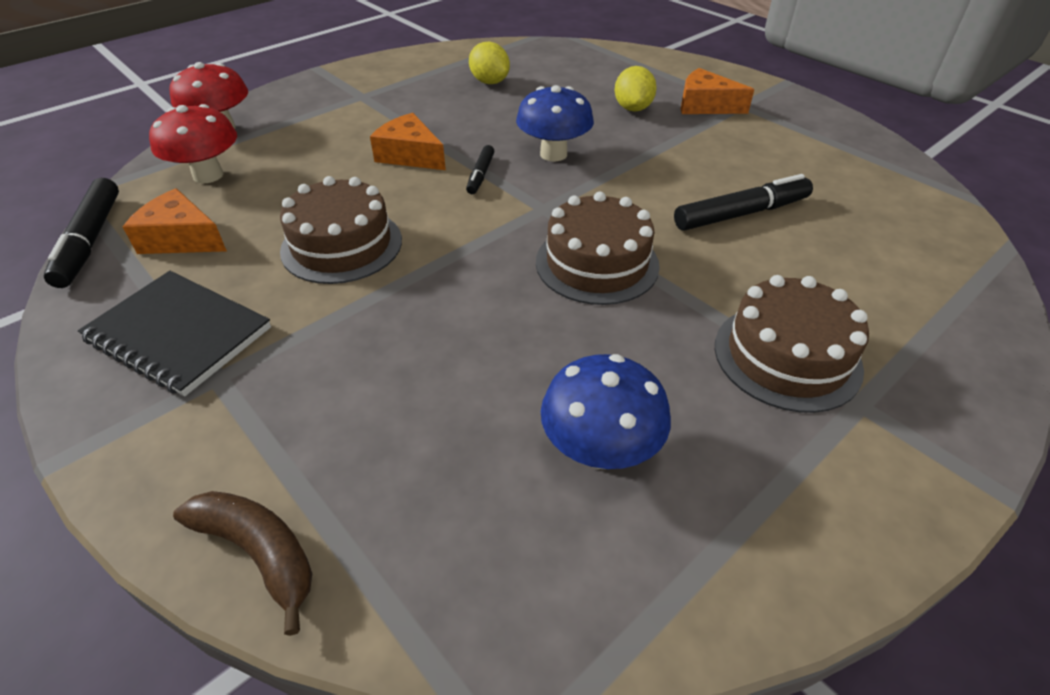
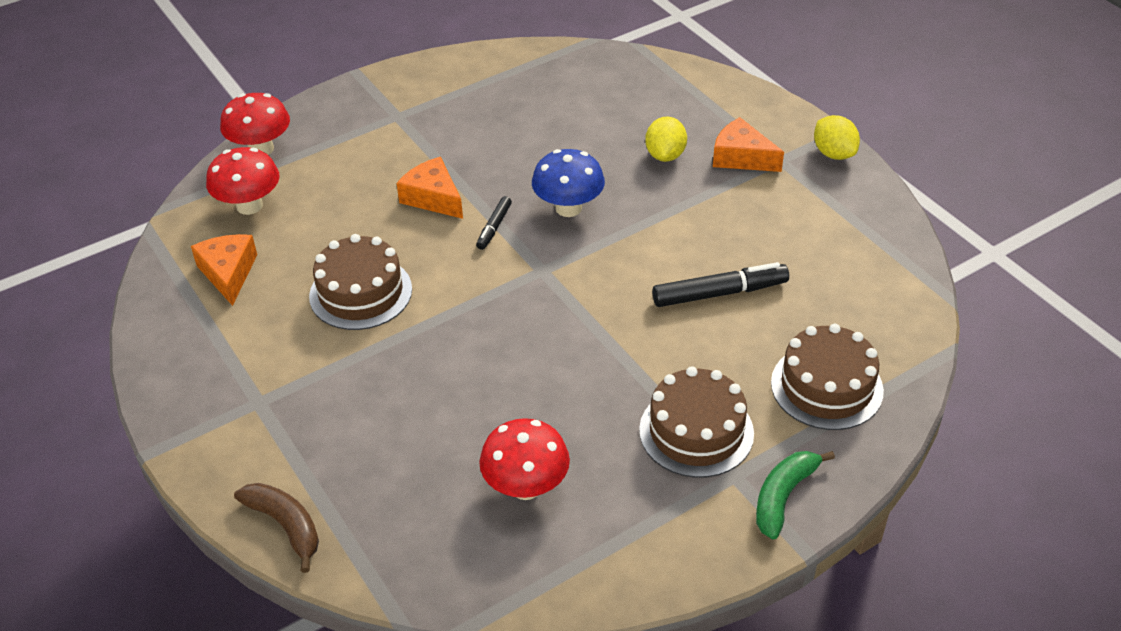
camera: 10 degrees right, 0 degrees up
(90, 240) = (154, 268): black marker -> none
(178, 334) = (229, 363): black notebook -> none
(181, 238) = (228, 273): orange cheese -> orange cheese turned 45 degrees clockwise
(489, 82) = (529, 106): yellow lemon -> yellow lemon (833, 153)
(597, 263) = (572, 332): brown cake -> brown cake (826, 386)
(600, 450) = (526, 486): blue mushroom -> red mushroom
(935, 424) = (783, 496): none -> green banana

